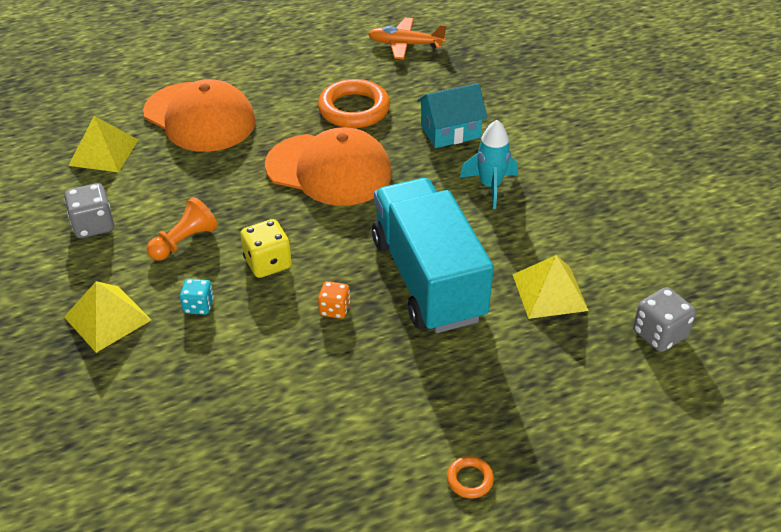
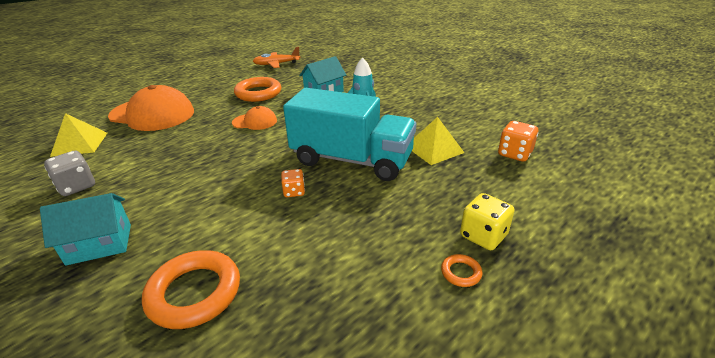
camera: 20 degrees left, 10 degrees down
(107, 318) = (99, 244): yellow pyramid -> turquoise house
(184, 241) = (159, 179): orange pawn -> none
(188, 409) = (194, 293): none -> orange ring
(198, 306) = (182, 216): turquoise dice -> none
(268, 263) = (231, 177): yellow dice -> yellow dice (483, 236)
(329, 170) = (255, 122): orange cap -> orange cap, size x0.50
(428, 279) = (351, 160): turquoise truck -> turquoise truck turned 150 degrees clockwise
(659, 334) = (514, 154): grey dice -> orange dice

